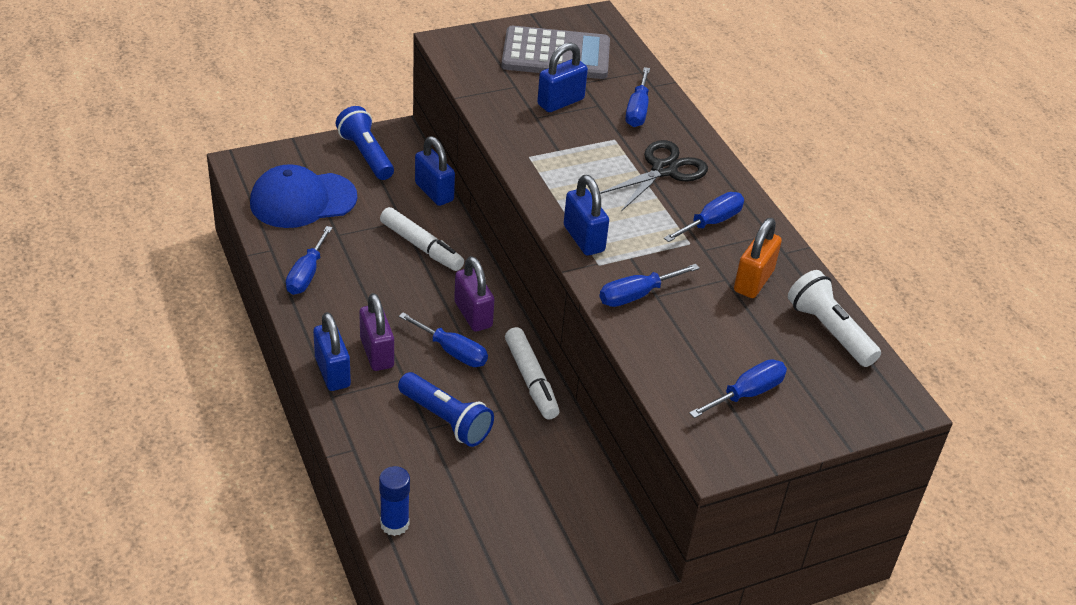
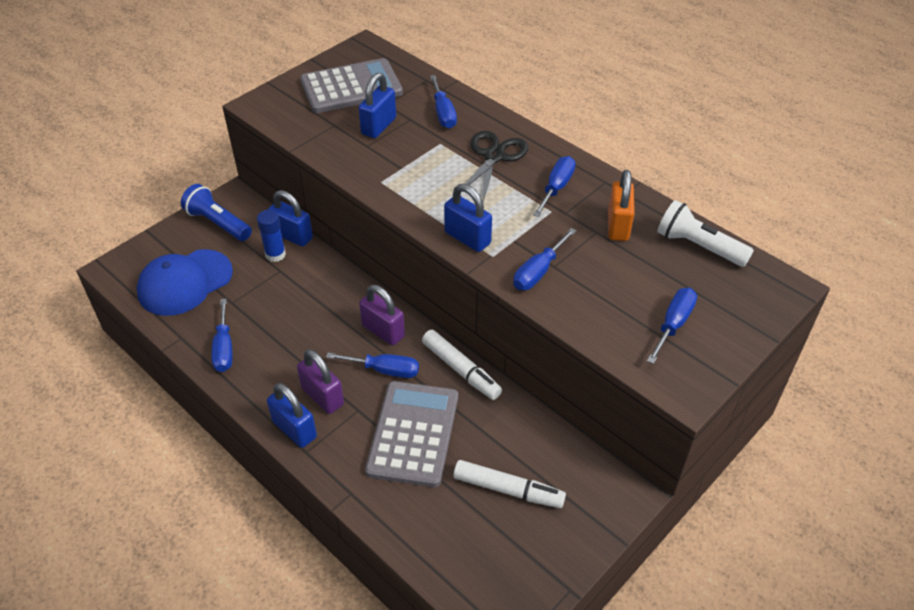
camera: 20 degrees left, 5 degrees up
(394, 524) = (423, 548): blue glue stick -> blue glue stick (275, 254)
(421, 246) = (308, 287): white marker -> white marker (508, 489)
(446, 420) = (413, 433): blue flashlight -> grey calculator

